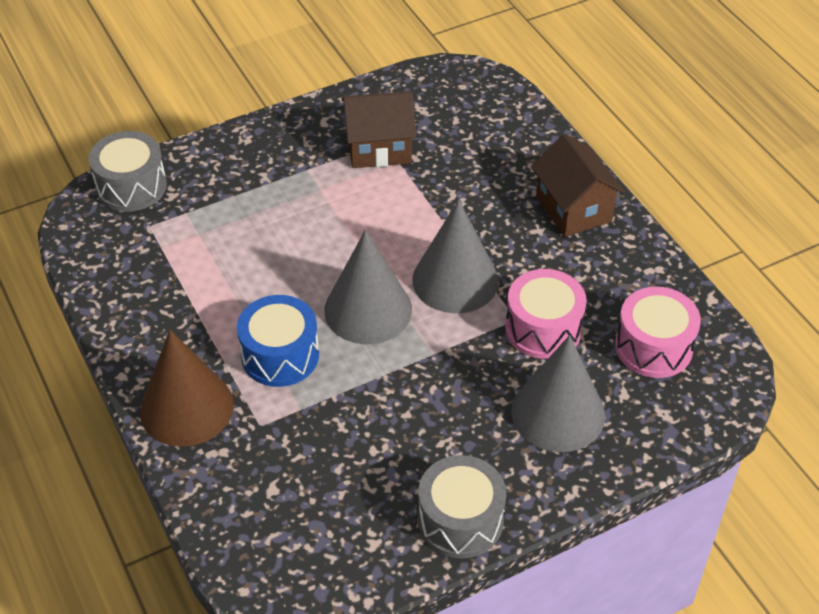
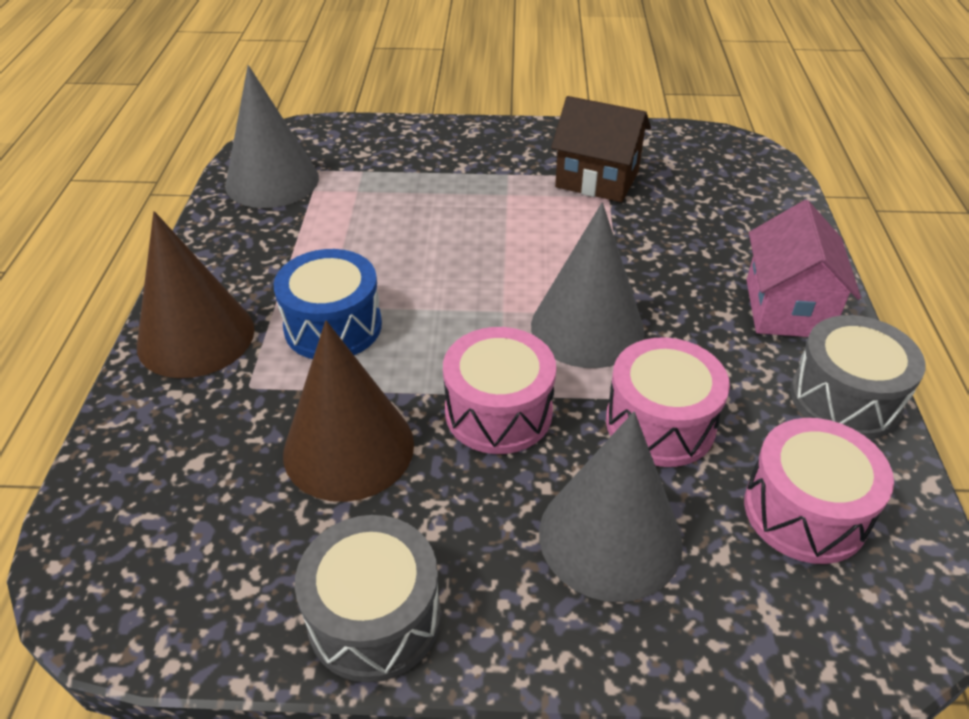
camera: 30 degrees right, 5 degrees down
(131, 186) = (334, 136): grey drum -> grey drum (844, 399)
(364, 433) = (348, 448): none -> brown cone
(368, 310) = (464, 319): grey cone -> grey cone (272, 181)
(440, 366) = (498, 412): none -> pink drum
(573, 209) = (787, 308): brown house -> pink house

